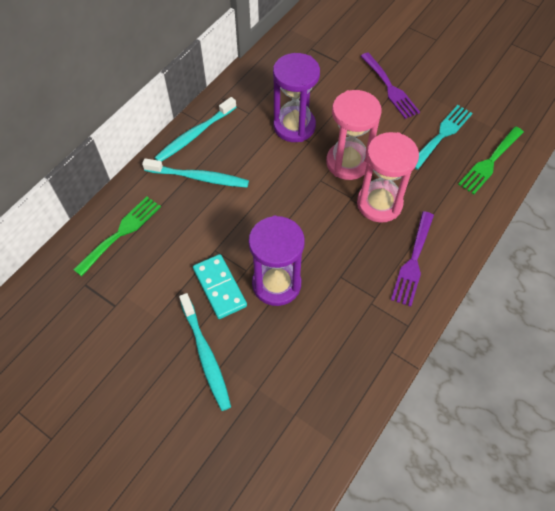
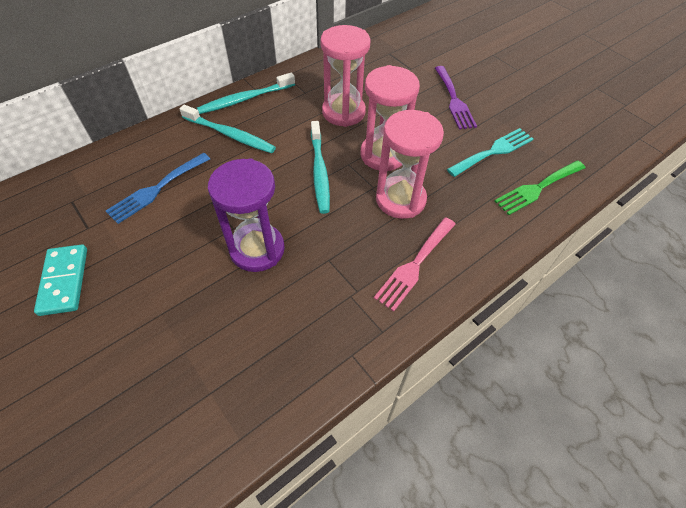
camera: 15 degrees right, 5 degrees down
(121, 232) = (131, 164): green fork -> none
(158, 251) = (156, 189): none -> blue fork
(205, 355) = (148, 300): turquoise toothbrush -> turquoise toothbrush (319, 171)
(220, 287) = (198, 237): turquoise domino -> turquoise domino (64, 281)
(294, 126) = (343, 112): purple hourglass -> pink hourglass
(413, 262) = (414, 265): purple fork -> pink fork

